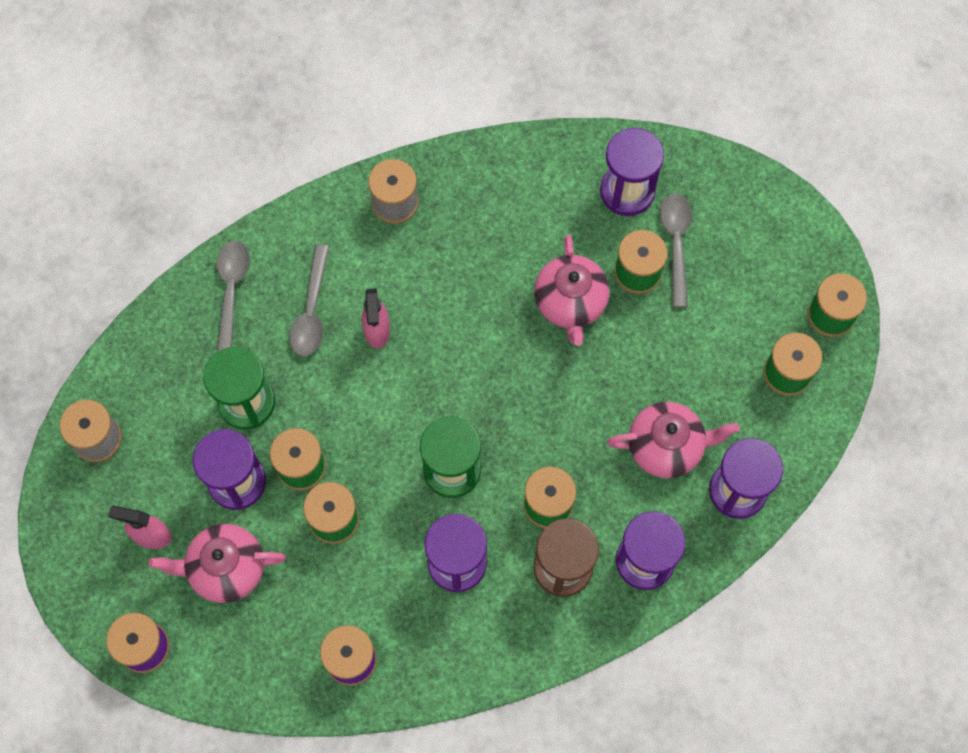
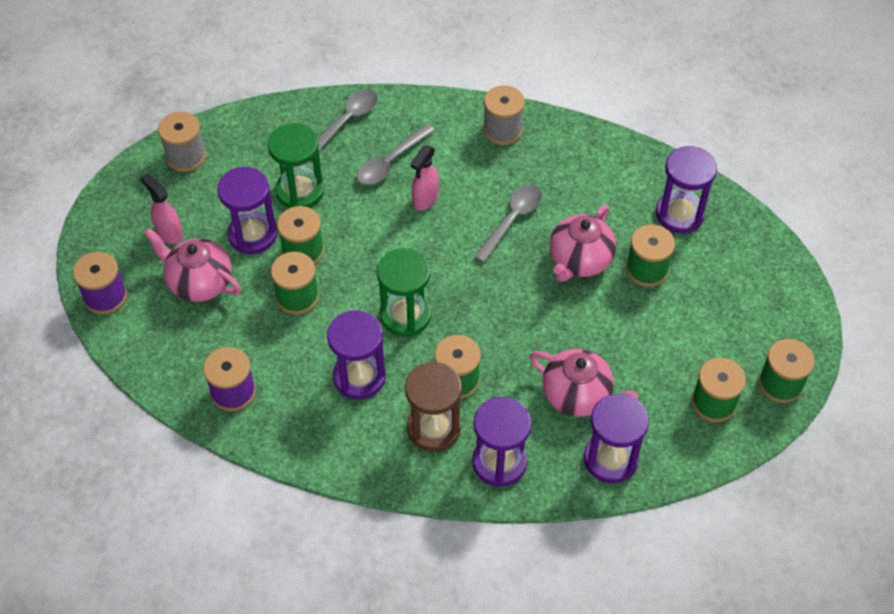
camera: 35 degrees right, 15 degrees down
(676, 243) = (691, 267): grey spoon -> grey spoon (512, 220)

